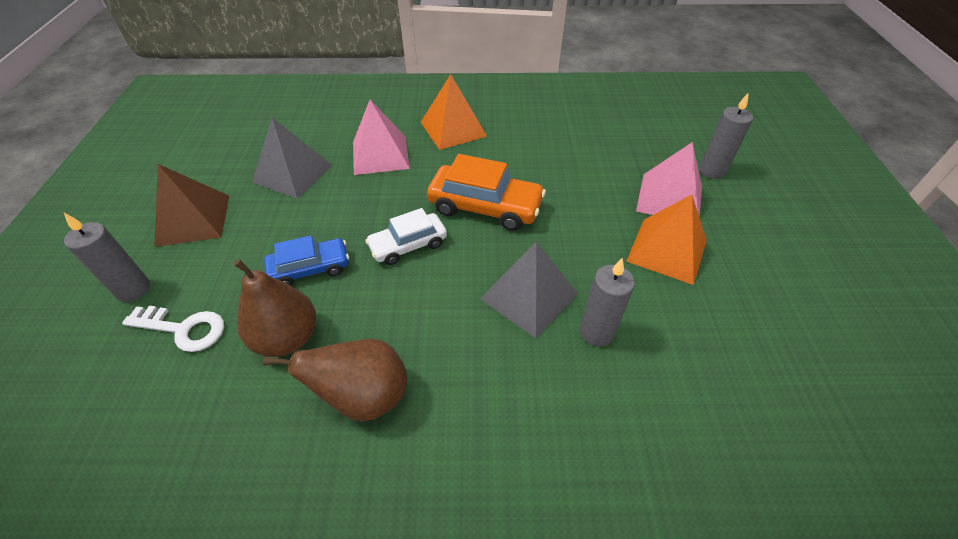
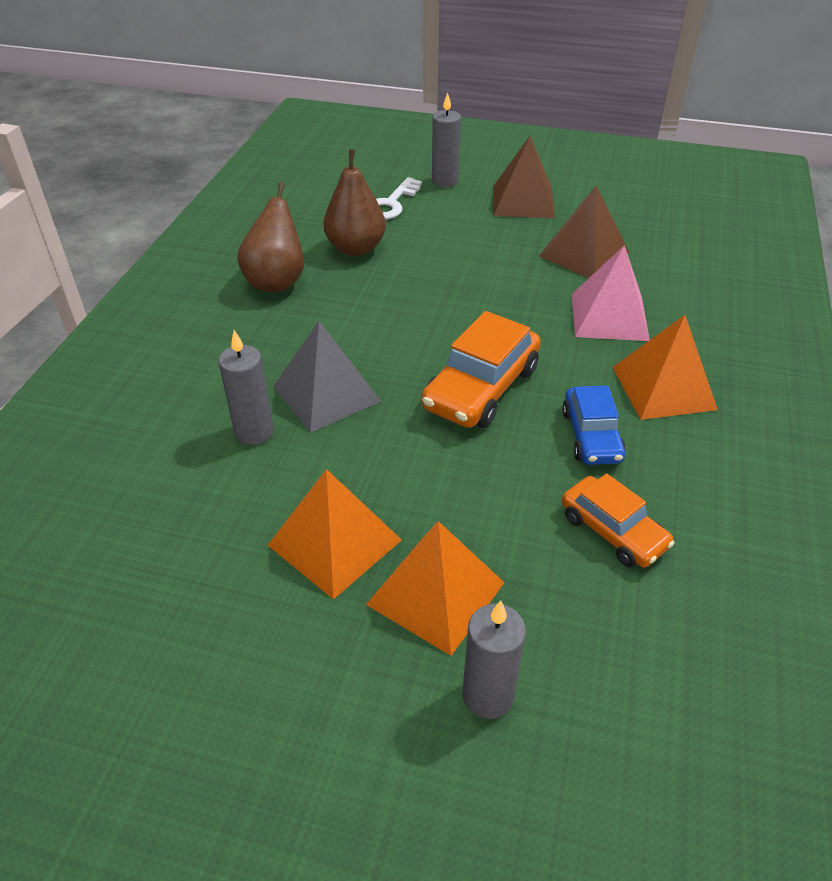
camera: 105 degrees right, 5 degrees down
(293, 173) = (584, 254): grey pyramid -> brown pyramid
(310, 268) = (430, 261): blue car -> blue car (591, 436)
(408, 245) = (438, 321): white car -> none
(582, 141) = (613, 531): none -> orange car
(669, 198) = (436, 593): pink pyramid -> orange pyramid

